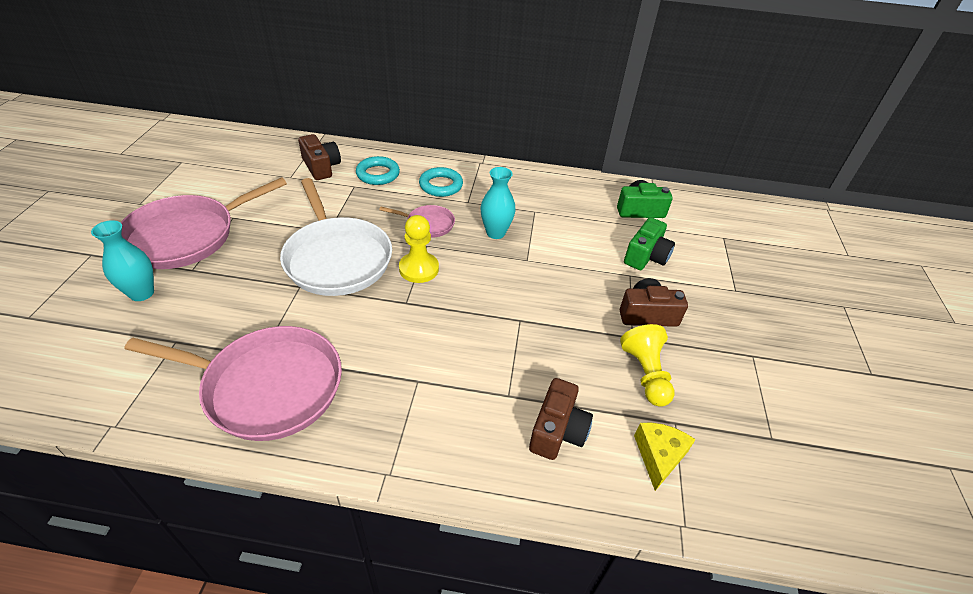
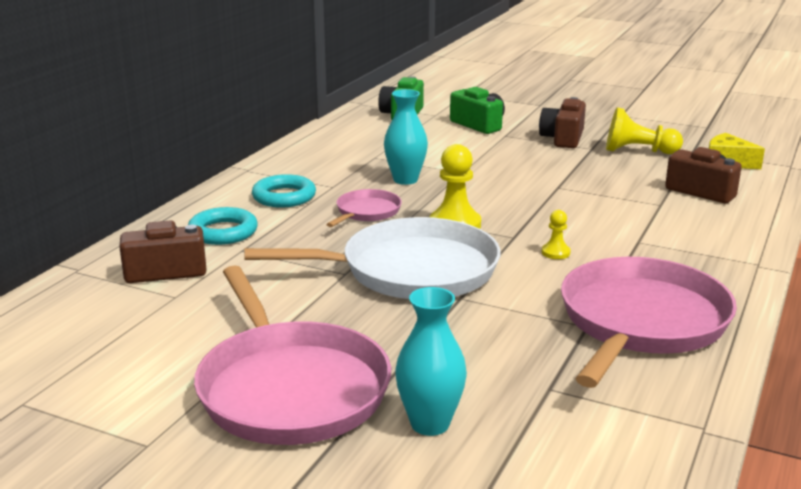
camera: 70 degrees left, 20 degrees down
(382, 329) = (555, 253): none -> yellow pawn

